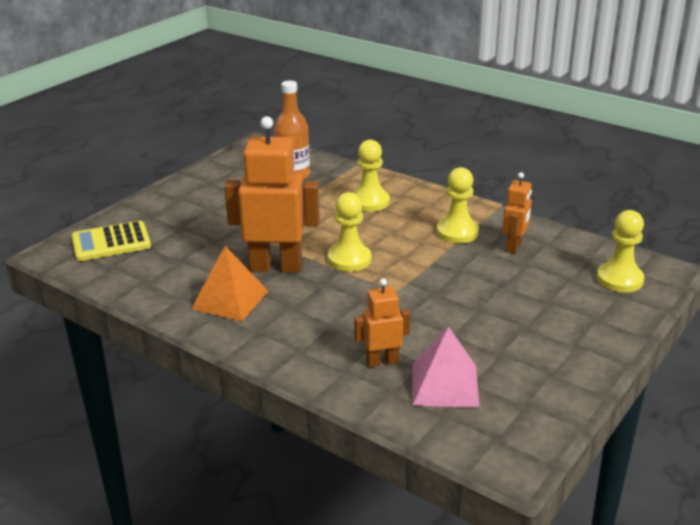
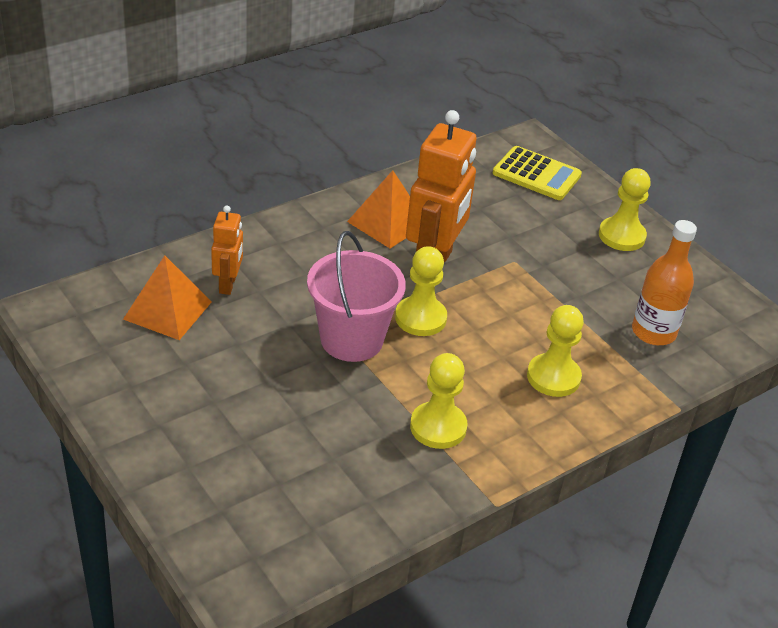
camera: 105 degrees right, 10 degrees up
(111, 242) = (536, 174): yellow calculator -> yellow calculator turned 120 degrees clockwise
(400, 283) = (351, 339): none -> pink bucket
(444, 385) = (167, 310): pink pyramid -> orange pyramid
(514, 246) = (377, 466): orange robot -> none
(619, 279) = (248, 530): yellow pawn -> yellow pawn (621, 236)

